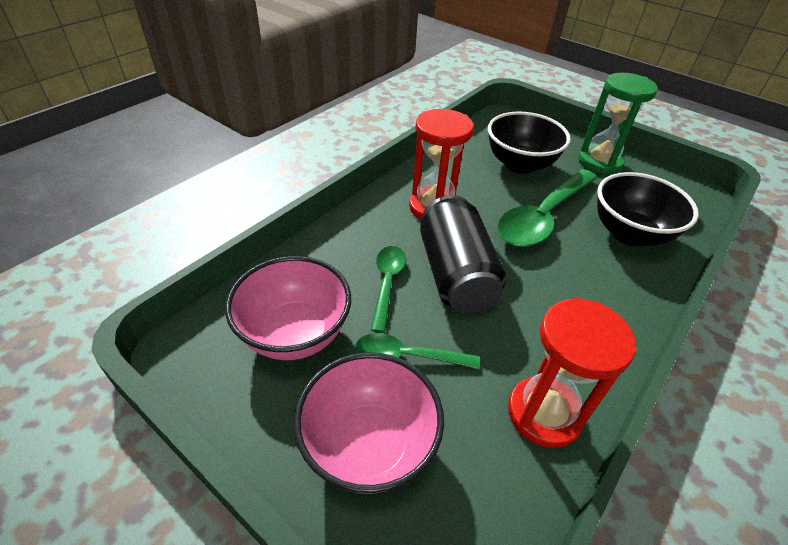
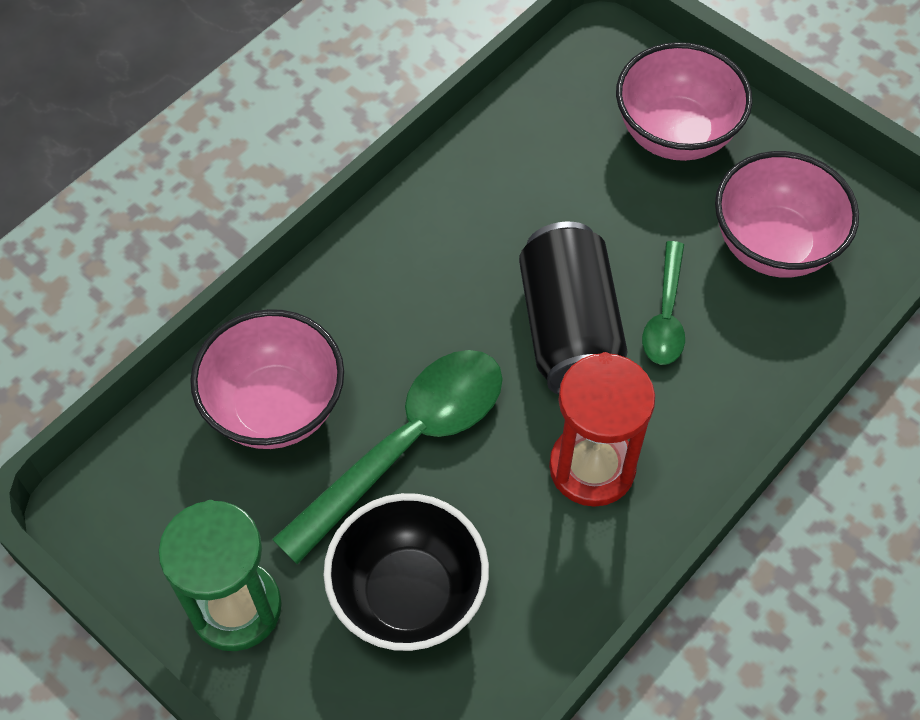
camera: 175 degrees left, 15 degrees up
(408, 356) = (637, 217): green spoon -> none
(544, 413) = (495, 157): red hourglass -> none
(629, 234) = (275, 407): black bowl -> pink bowl

